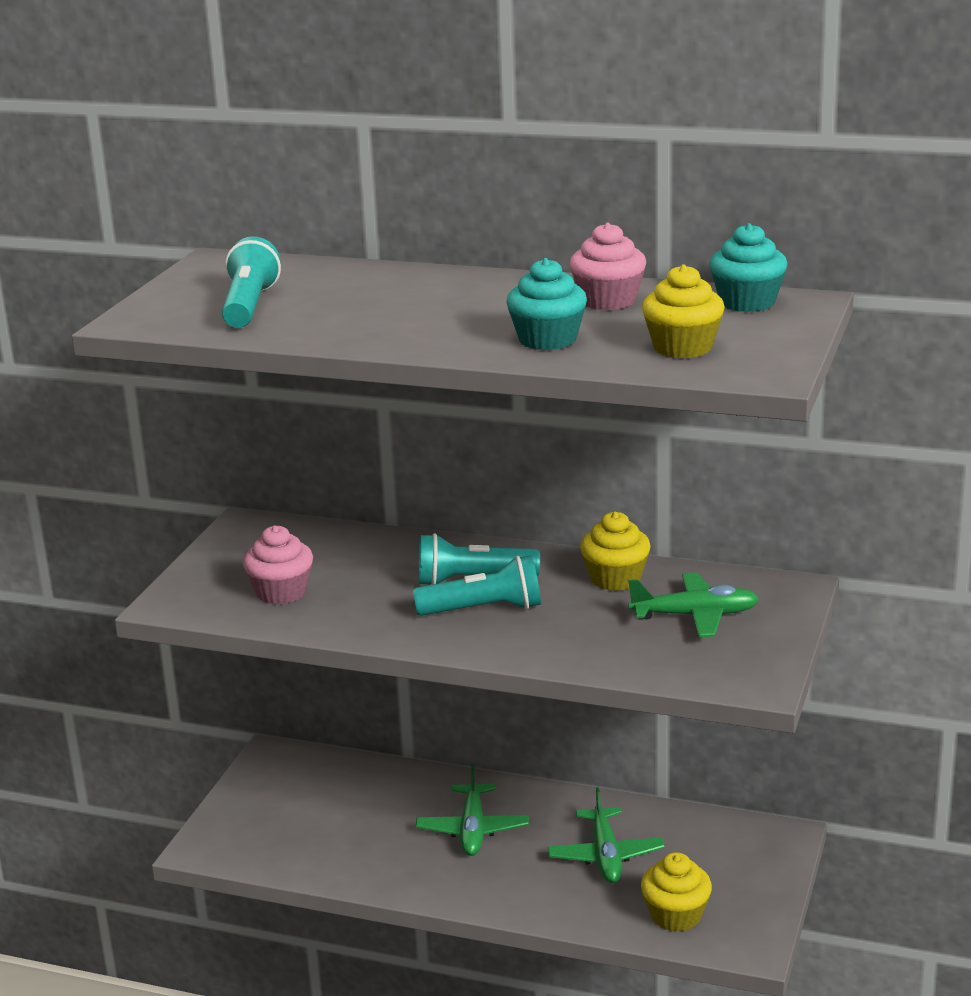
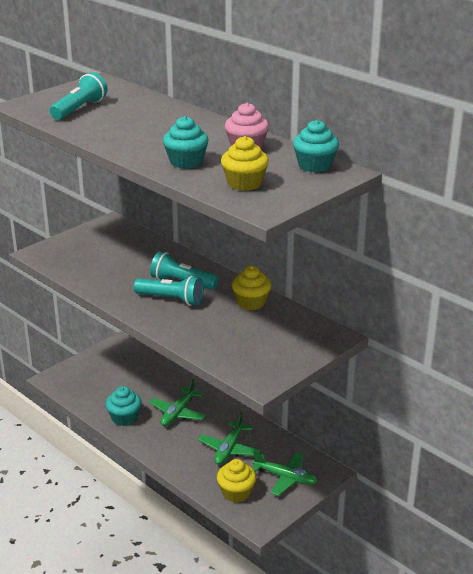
camera: 25 degrees right, 5 degrees up
(281, 592) = (90, 262): pink cupcake -> none
(388, 867) = (124, 418): none -> turquoise cupcake
(695, 615) = (269, 335): green plane -> green plane (285, 478)

